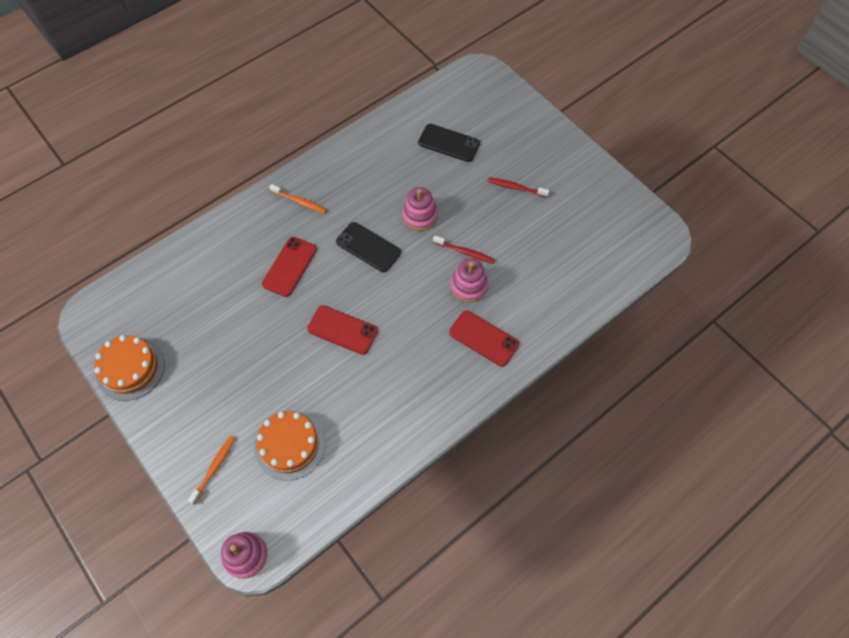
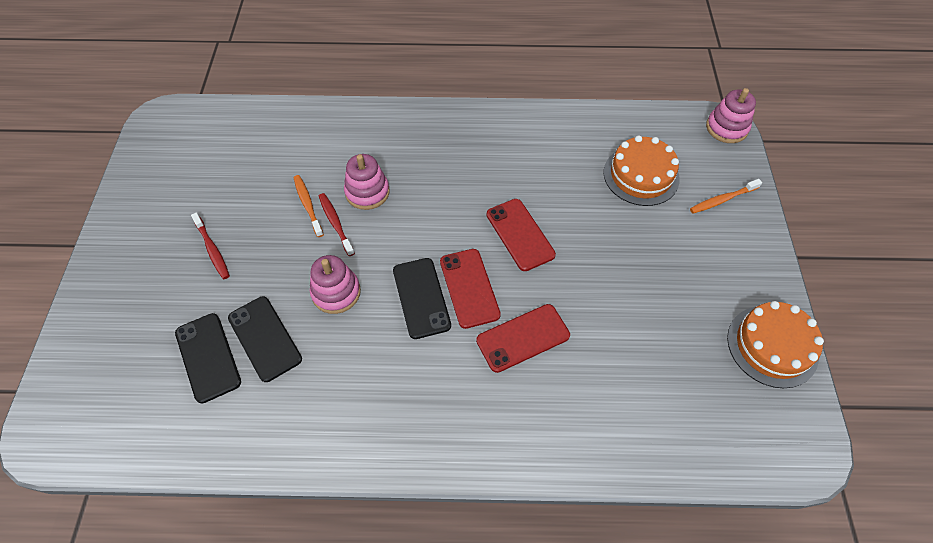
camera: 140 degrees left, 5 degrees down
(300, 201) = (447, 415): orange toothbrush -> orange toothbrush (308, 205)
(431, 169) = (265, 338): none -> black phone
(483, 338) = (402, 145): red phone -> red phone (469, 288)

